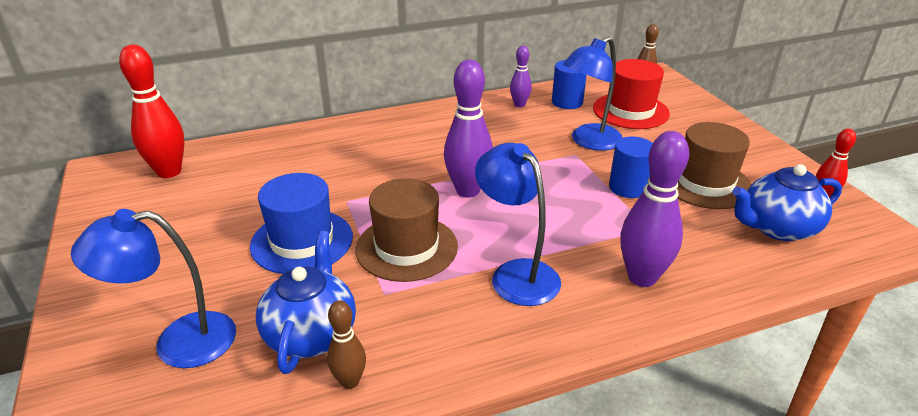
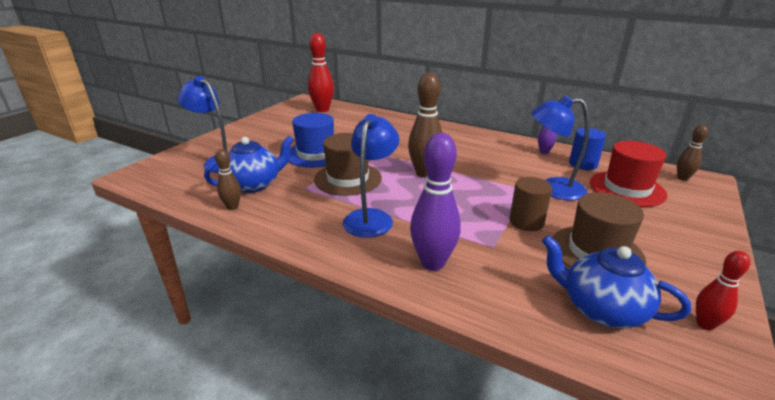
camera: 50 degrees right, 5 degrees down
(468, 190) = (424, 173): purple bowling pin -> brown bowling pin
(628, 187) = (526, 222): blue cylinder -> brown cylinder

